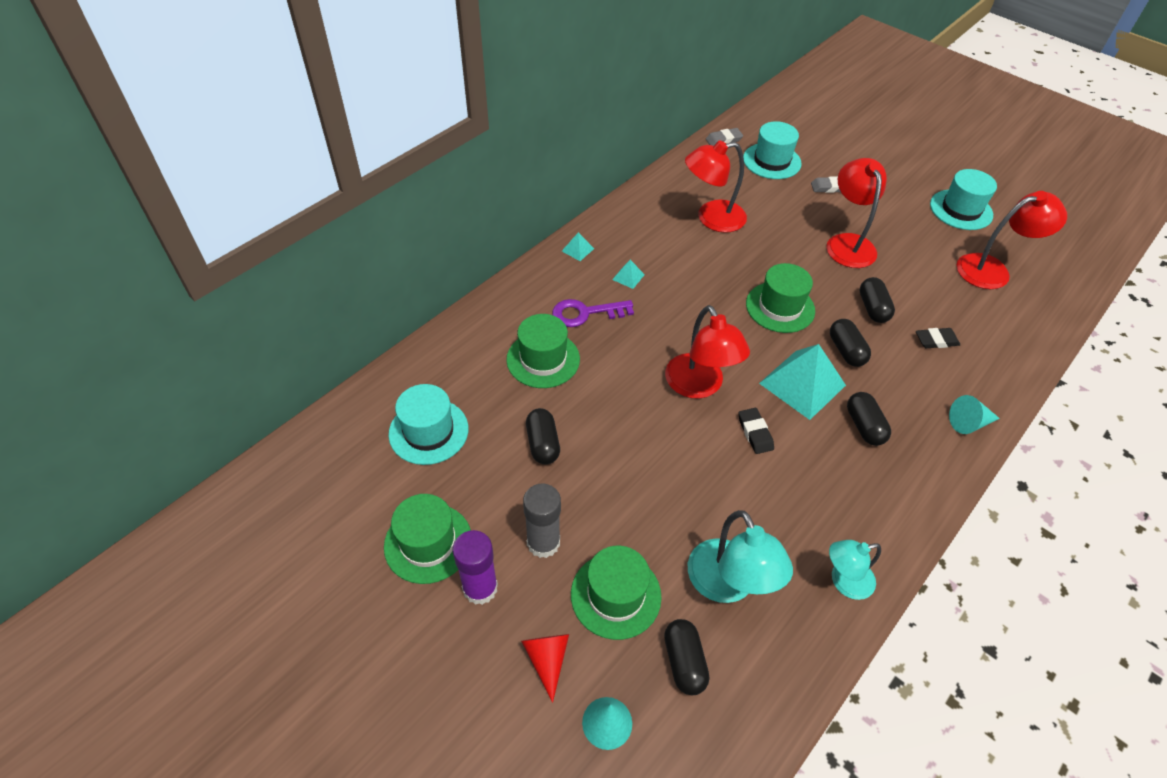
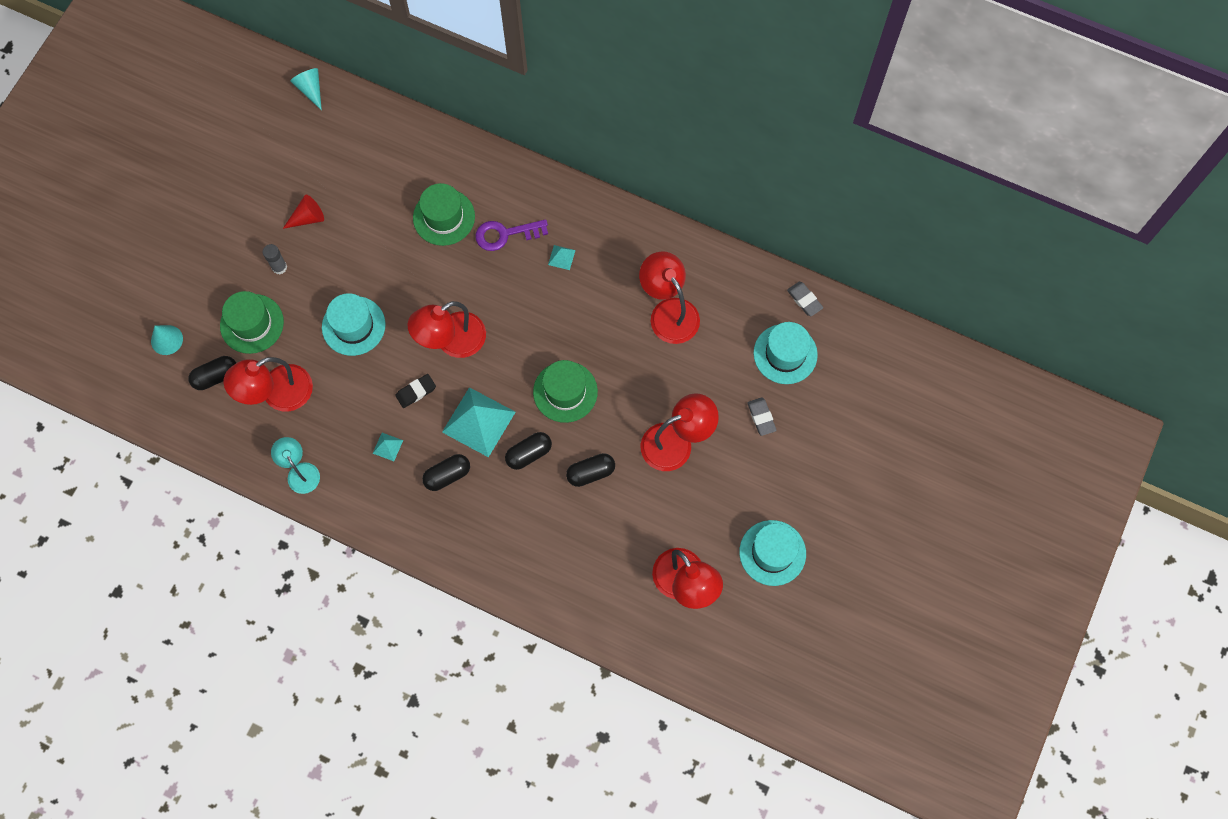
camera: 75 degrees right, 20 degrees up
(428, 431) = (350, 161): turquoise hat -> turquoise hat (353, 326)
(428, 543) = (260, 195): green hat -> none
(480, 588) = (236, 239): purple glue stick -> none
(543, 444) = (361, 242): black capsule -> none
(543, 542) = (279, 267): grey glue stick -> grey glue stick, size x0.63
(547, 660) = (197, 294): red cone -> red cone (308, 218)
(578, 249) = (582, 206): turquoise pyramid -> turquoise pyramid (387, 446)
(585, 313) = (505, 234): purple key -> purple key turned 75 degrees counterclockwise
(728, 585) = (277, 394): turquoise lamp -> red lamp
(936, 340) = (566, 531): black eraser -> none
(969, 423) = (476, 560): turquoise cone -> turquoise cone (310, 89)

